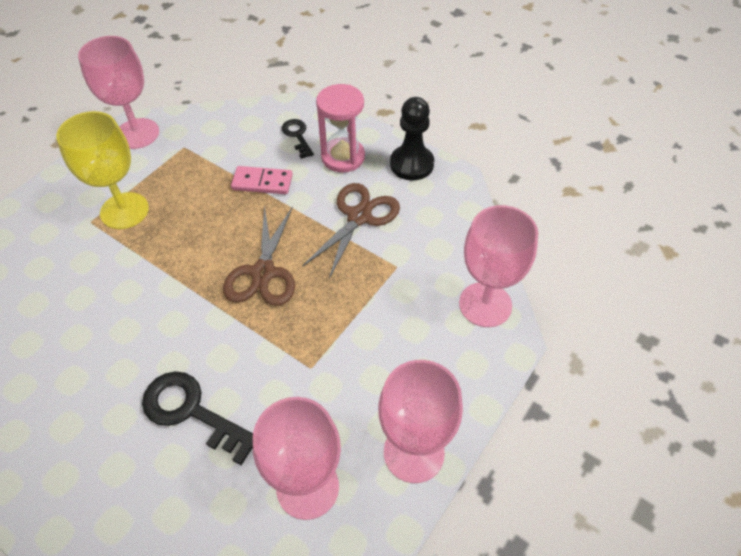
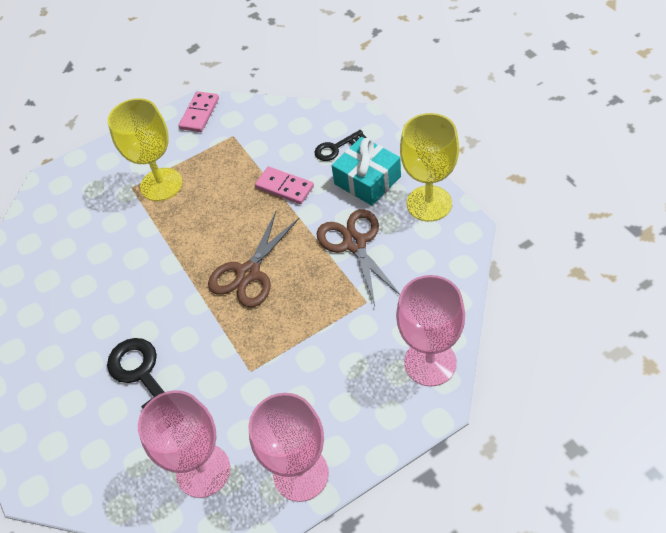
camera: 30 degrees right, 0 degrees up
(137, 133) = (199, 113): pink goblet -> pink domino
(297, 136) = (335, 148): black key -> black key turned 120 degrees counterclockwise
(343, 157) = (367, 180): pink hourglass -> turquoise gift
(359, 217) = (355, 243): brown scissors -> brown scissors turned 75 degrees counterclockwise
(411, 164) = (429, 203): black pawn -> yellow goblet

